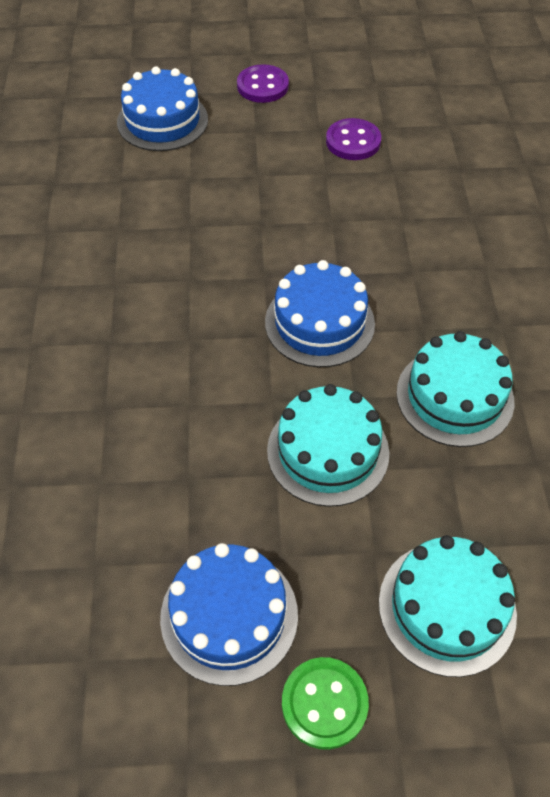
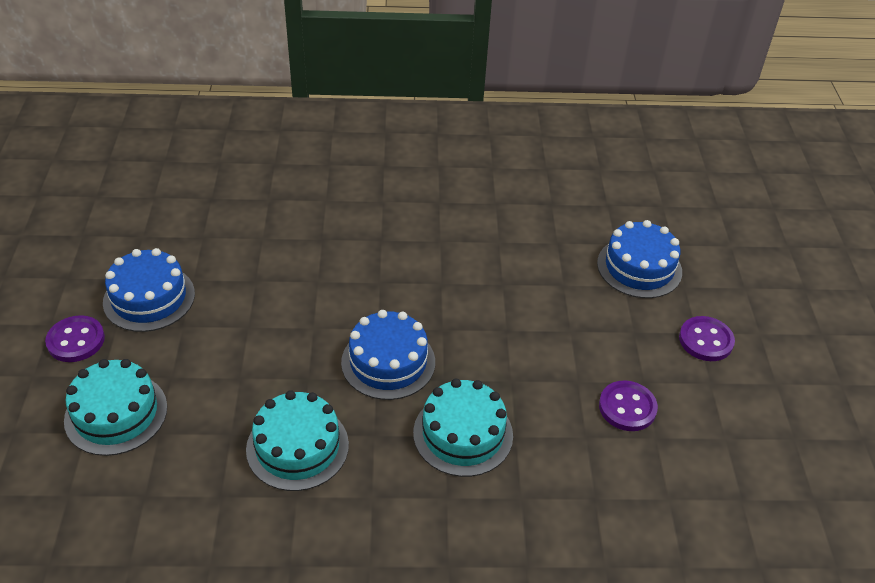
camera: 90 degrees right, 10 degrees down
(324, 703) = (76, 340): green button -> purple button
(328, 451) = (261, 357): turquoise cake -> turquoise cake (463, 434)

